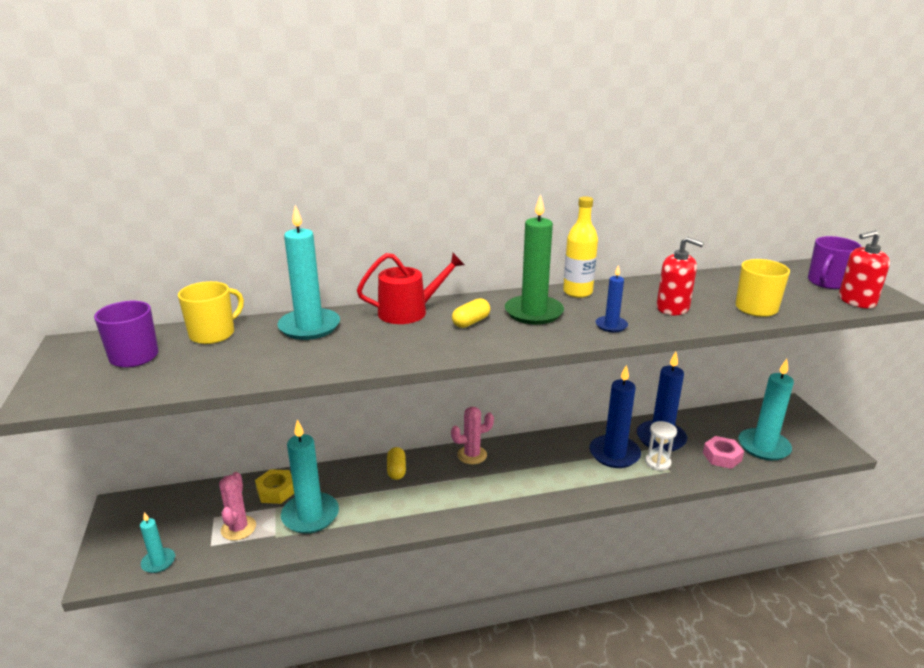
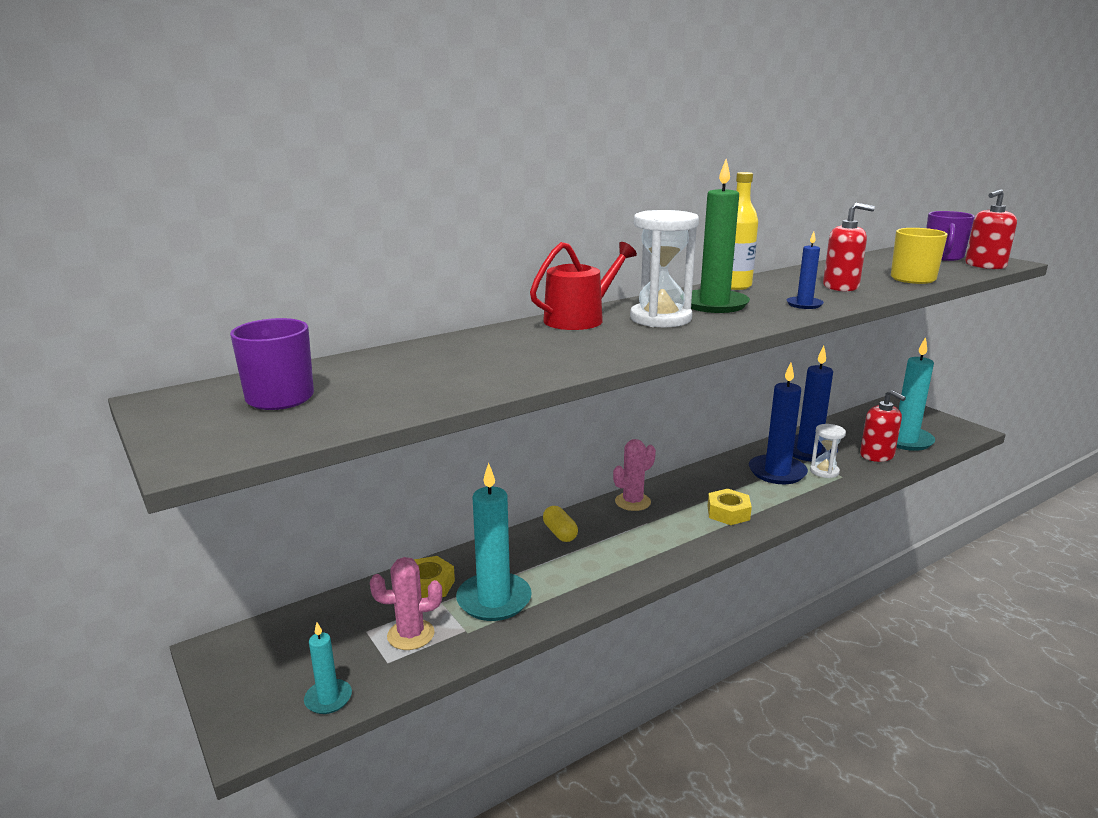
camera: 20 degrees left, 5 degrees down
(213, 334) = (363, 365): yellow mug -> none
(238, 528) = (411, 635): pink cactus -> pink cactus turned 75 degrees counterclockwise
(309, 327) = (480, 344): turquoise candle -> none
(471, 322) = (660, 318): yellow capsule -> white hourglass
(541, 484) = (728, 513): none -> yellow nut
(722, 457) = (877, 455): pink nut -> red soap dispenser

